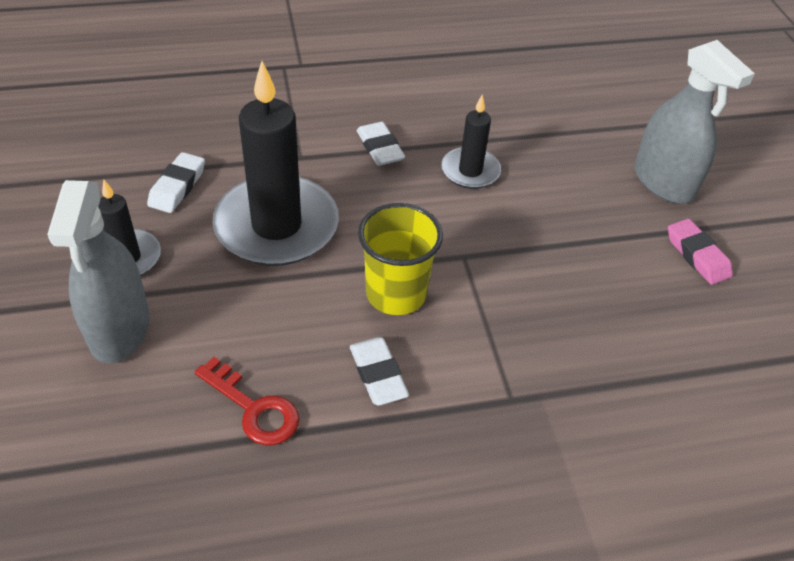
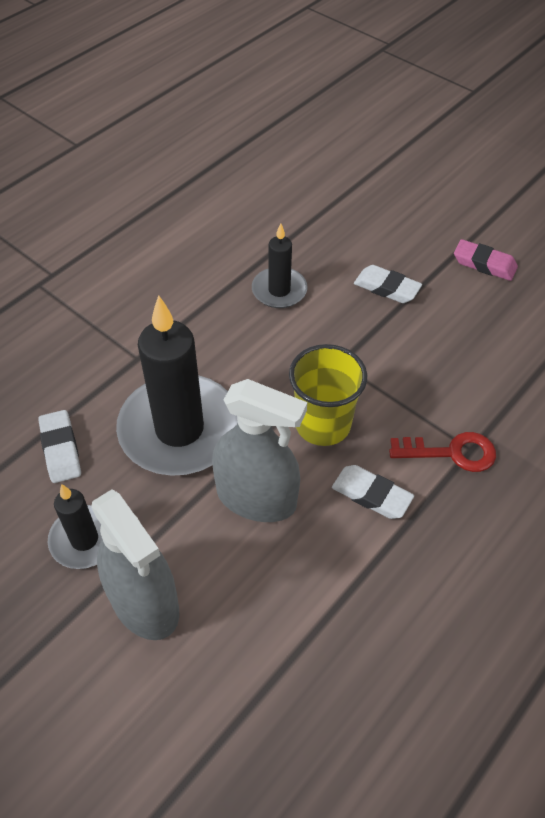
camera: 35 degrees left, 5 degrees up
(254, 408) = (313, 585): red key -> red key (452, 452)
(380, 148) = (193, 312): white eraser -> white eraser (386, 288)
(663, 182) = (415, 220): grey spray bottle -> grey spray bottle (256, 498)

